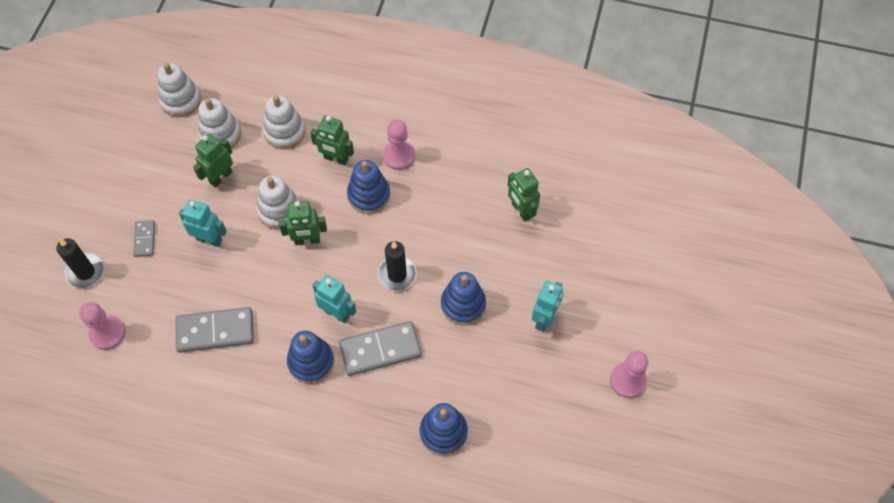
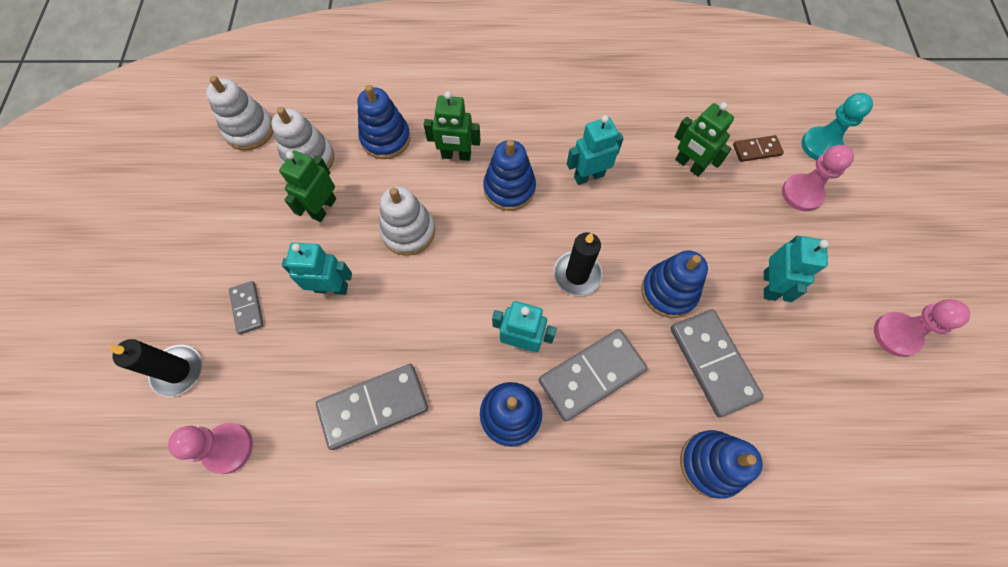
camera: 15 degrees left, 5 degrees up
(285, 132) = (386, 139): white stacking toy -> blue stacking toy
(307, 240) = (454, 259): green robot -> none
(399, 156) = (528, 136): pink pawn -> pink pawn (802, 193)
(436, 200) = (588, 176): none -> turquoise robot
(474, 364) = (712, 363): none -> grey domino
(583, 211) = (756, 150): none -> brown domino
(639, 220) = (820, 145): none -> turquoise pawn

